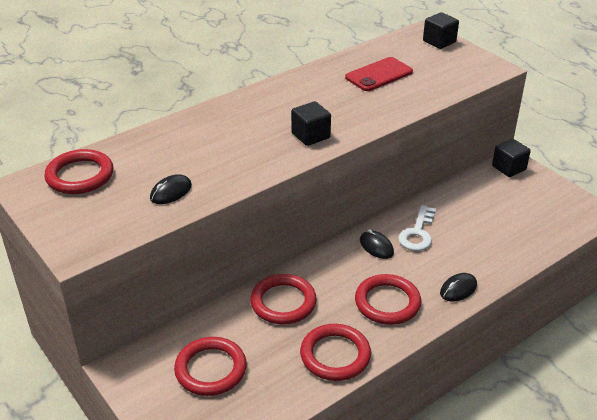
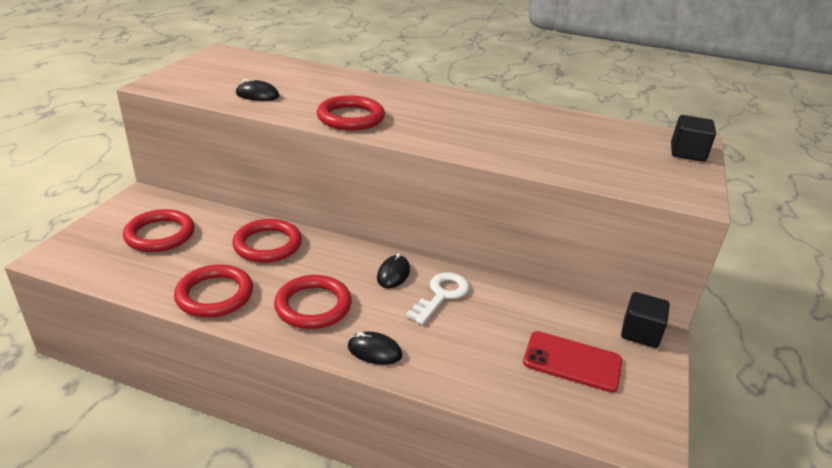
camera: 55 degrees right, 5 degrees down
(80, 175) = (249, 63): red ring -> red ring (351, 118)
(310, 136) = (406, 128): black cube -> none
(379, 75) = (562, 136): red phone -> red phone (572, 362)
(417, 233) = (441, 295): white key -> white key turned 135 degrees clockwise

